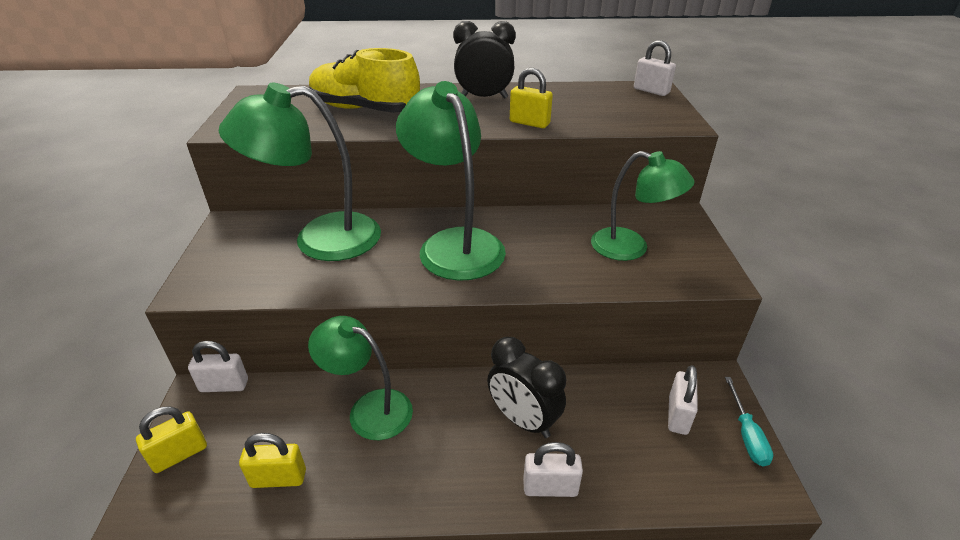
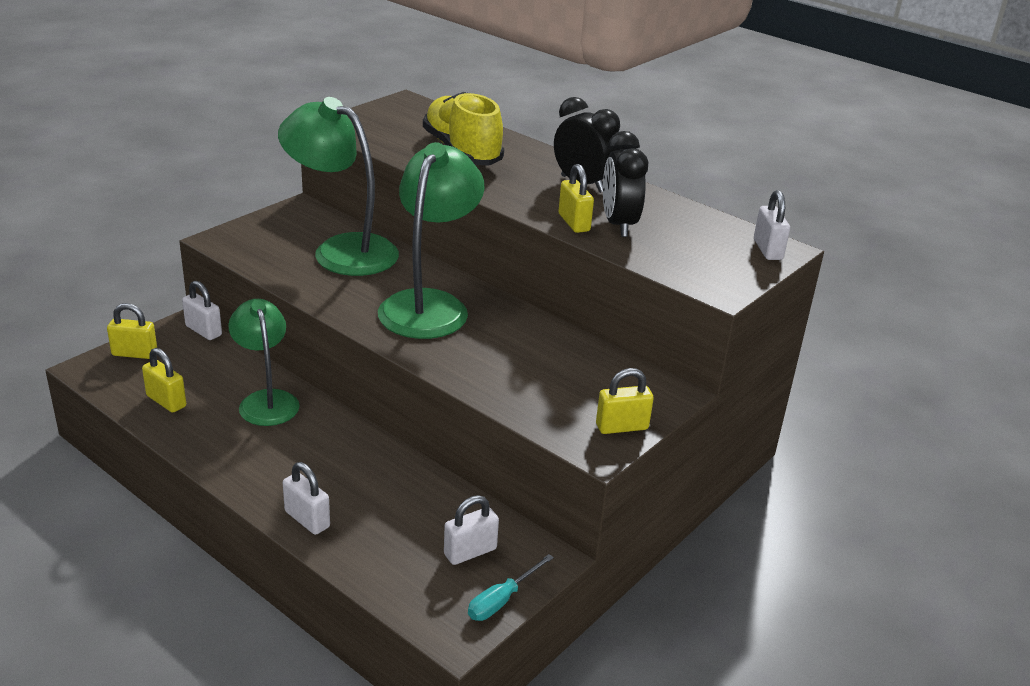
camera: 40 degrees right, 5 degrees down
(523, 420) = (352, 474): black clock -> black clock (619, 225)
(631, 248) = (567, 387): green lamp -> none
(701, 253) = (622, 427): none -> yellow padlock

